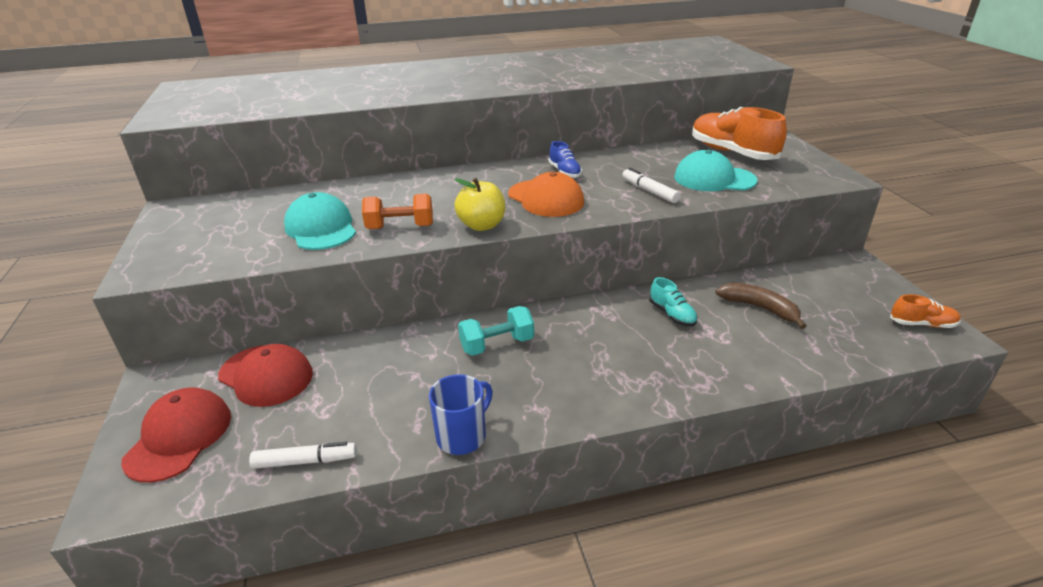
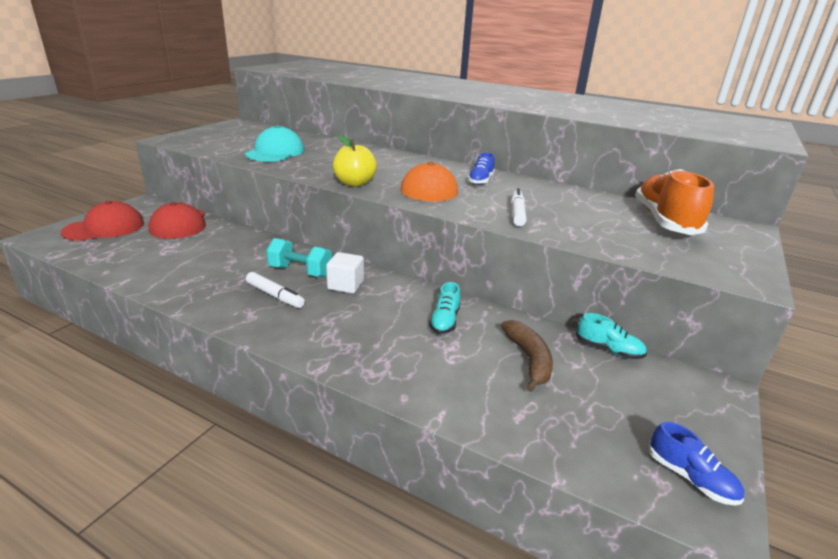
camera: 40 degrees right, 5 degrees down
(305, 461) = (117, 265): white marker -> white marker (275, 295)
(400, 227) = (311, 166): orange dumbbell -> none
(462, 436) = (190, 300): blue mug -> none
(555, 332) = (345, 285): none -> white cube
(714, 179) = (597, 228): turquoise cap -> none
(781, 272) = (608, 350): none -> turquoise shoe
(922, 324) = (690, 478): orange shoe -> blue shoe

